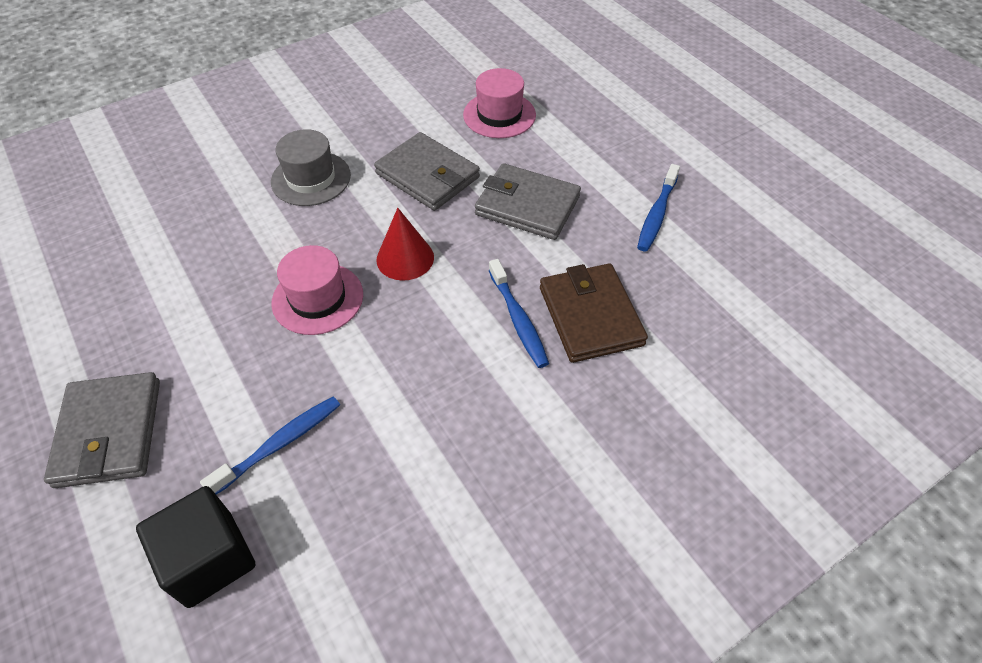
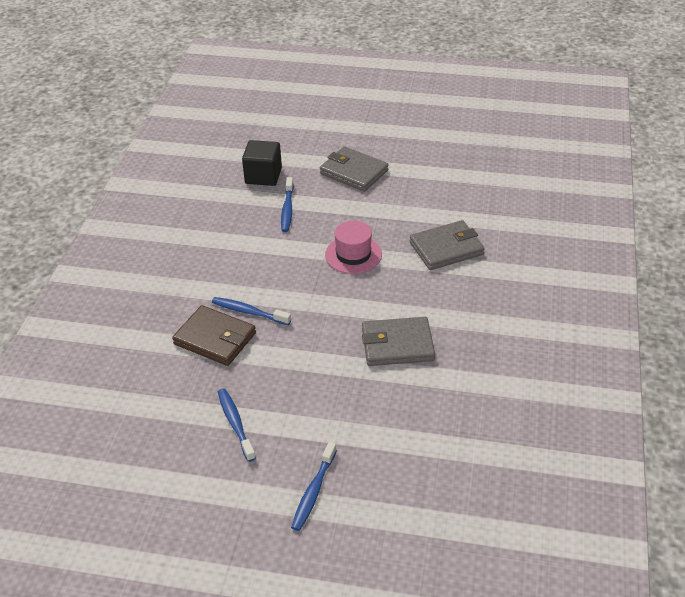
camera: 135 degrees right, 10 degrees down
(311, 178) = (453, 295): grey hat -> none
(405, 258) = (341, 297): red cone -> none
(499, 115) = (418, 419): pink hat -> none
(527, 205) = (317, 370): grey wallet -> grey wallet (446, 248)
(643, 126) = (313, 492): none -> blue toothbrush

